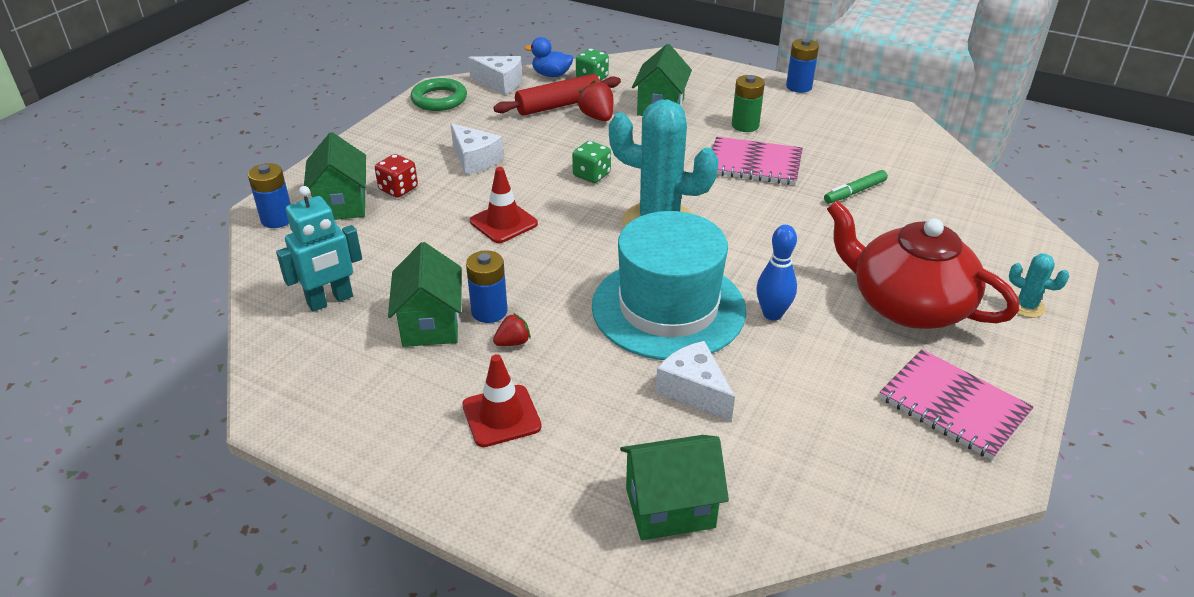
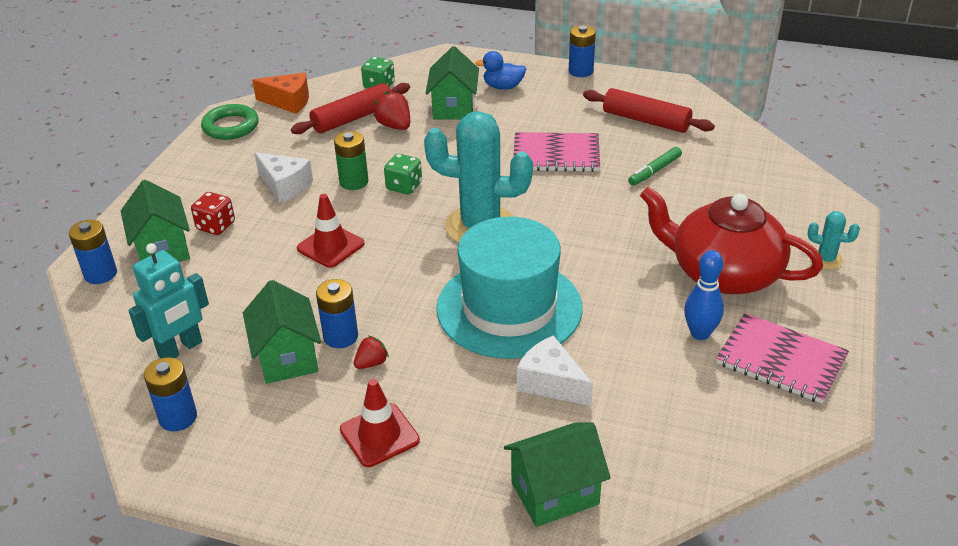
camera: 10 degrees left, 0 degrees up
(308, 366) = (178, 417): none -> blue battery
(500, 83) = (288, 102): white cheese -> orange cheese
(551, 75) = (337, 87): blue duck -> blue duck (503, 87)
(745, 125) = (539, 117): green battery -> green battery (354, 182)
(772, 314) = (605, 299): blue bowling pin -> blue bowling pin (700, 333)
(856, 142) = (646, 120): none -> red rolling pin

